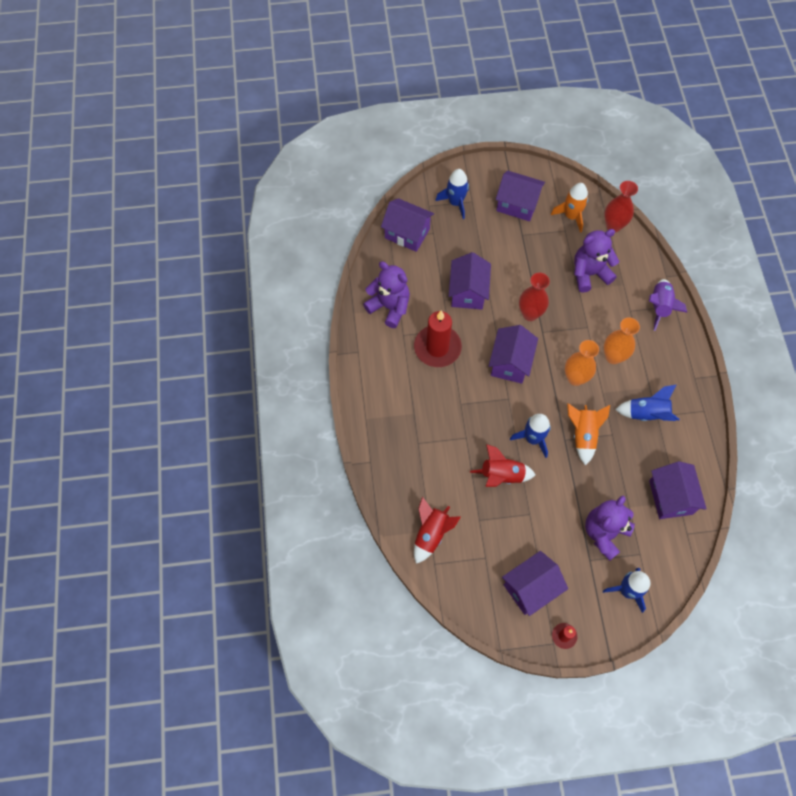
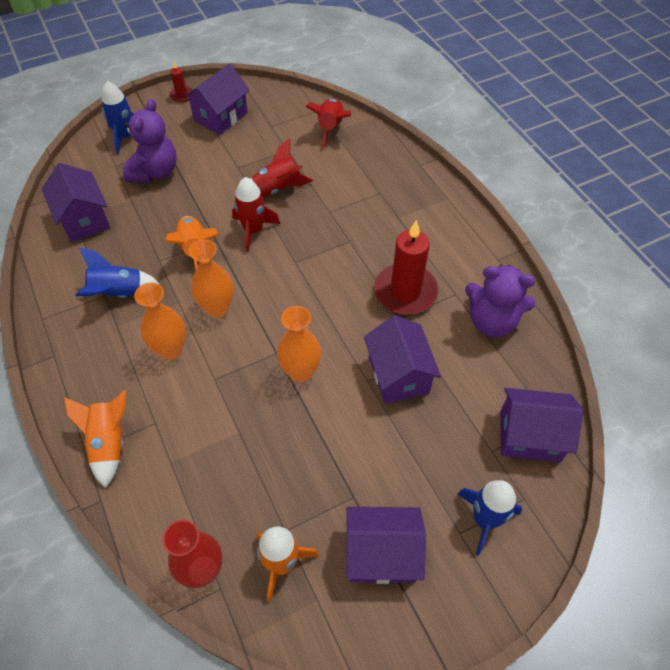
camera: 160 degrees right, 10 degrees down
(510, 363) = (306, 301): purple house -> none
(530, 314) = (300, 372): red vase -> orange vase
(532, 438) = (253, 230): blue rocket -> red rocket
(589, 274) = (227, 462): purple teddy bear -> none
(659, 307) = (109, 443): purple rocket -> orange rocket

